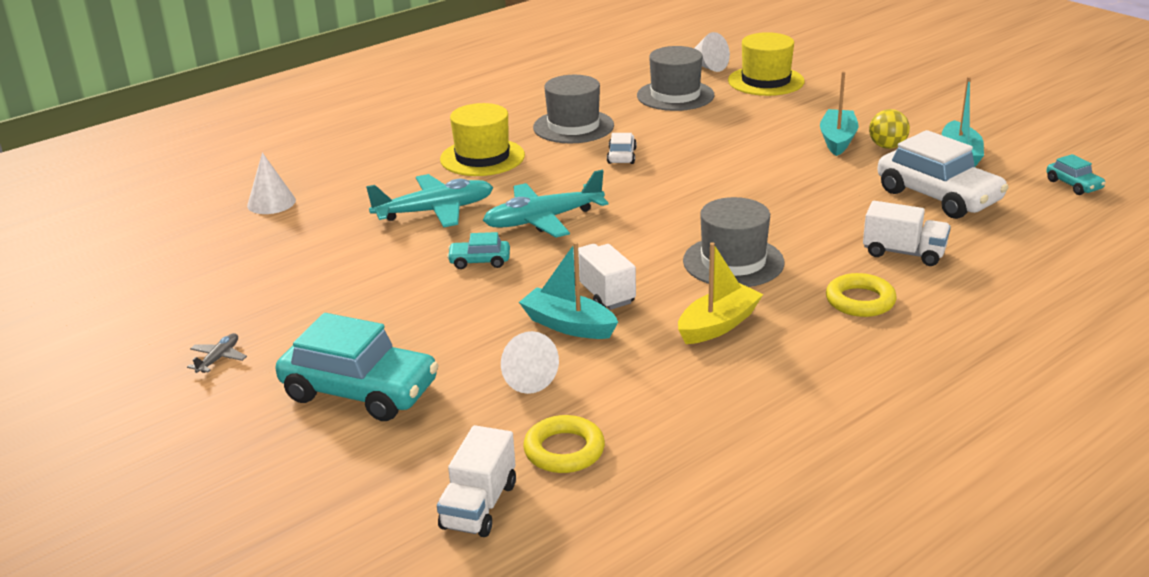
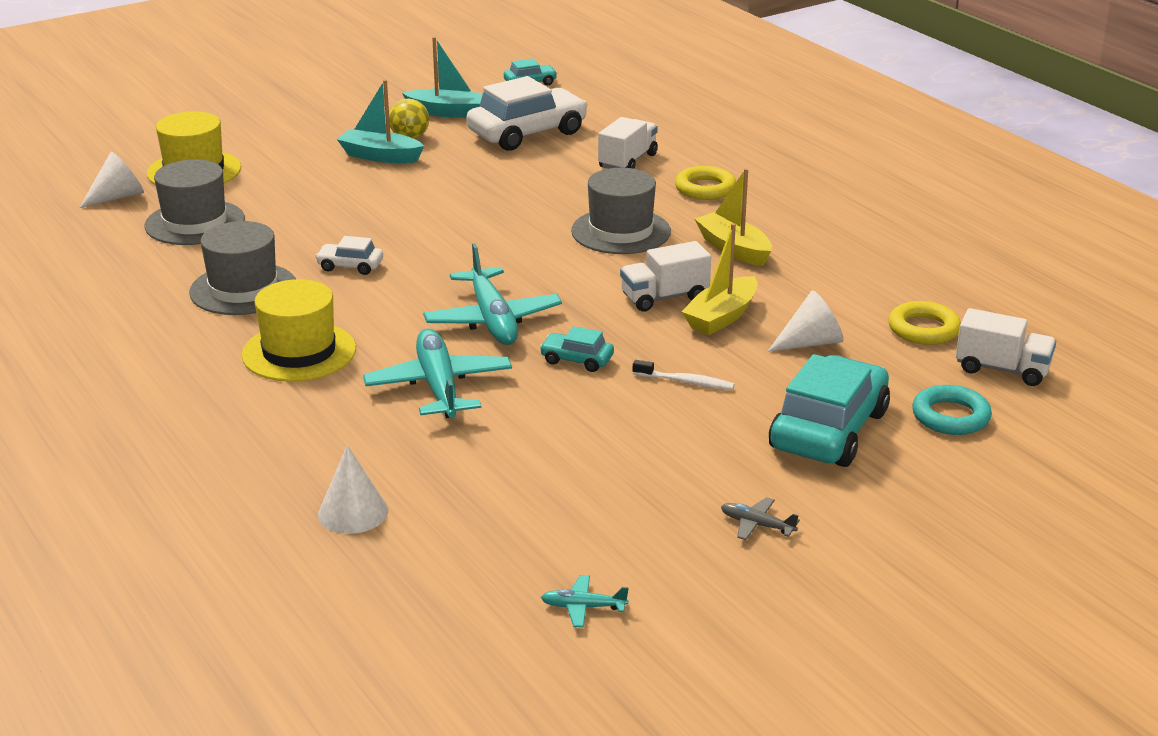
camera: 85 degrees left, 0 degrees up
(138, 292) = (583, 607): none -> turquoise plane
(381, 465) = (950, 416): none -> turquoise ring
(445, 314) = (686, 382): none -> white toothbrush
(479, 261) = (577, 360): turquoise car -> turquoise car turned 105 degrees clockwise
(568, 325) = (721, 317): turquoise boat -> yellow boat

